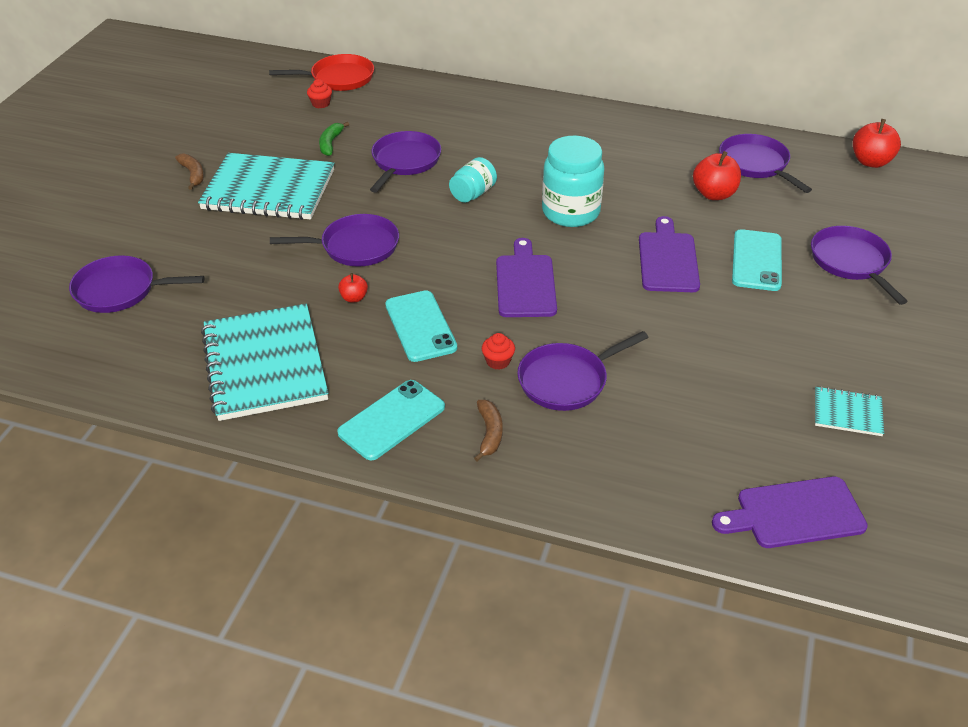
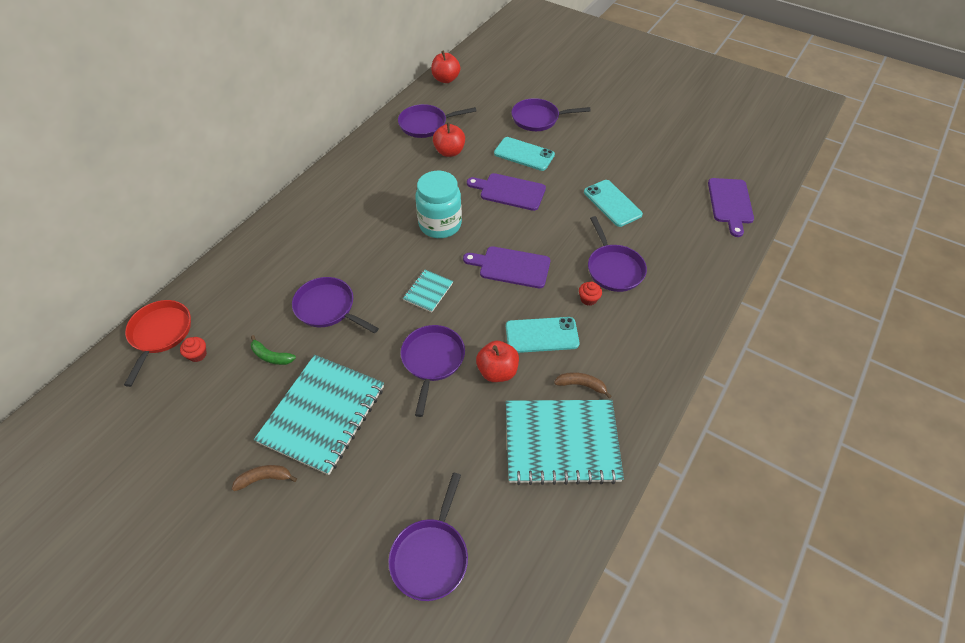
camera: 75 degrees left, 10 degrees up
(354, 298) = (497, 371): red apple -> red apple, size x1.82
(391, 420) = (635, 369): turquoise phone -> turquoise phone (612, 203)
(473, 194) = (393, 273): turquoise jar -> none
(489, 433) = (655, 318): brown banana -> brown banana (581, 385)
(847, 413) = (660, 161): turquoise notebook -> turquoise notebook (428, 291)

